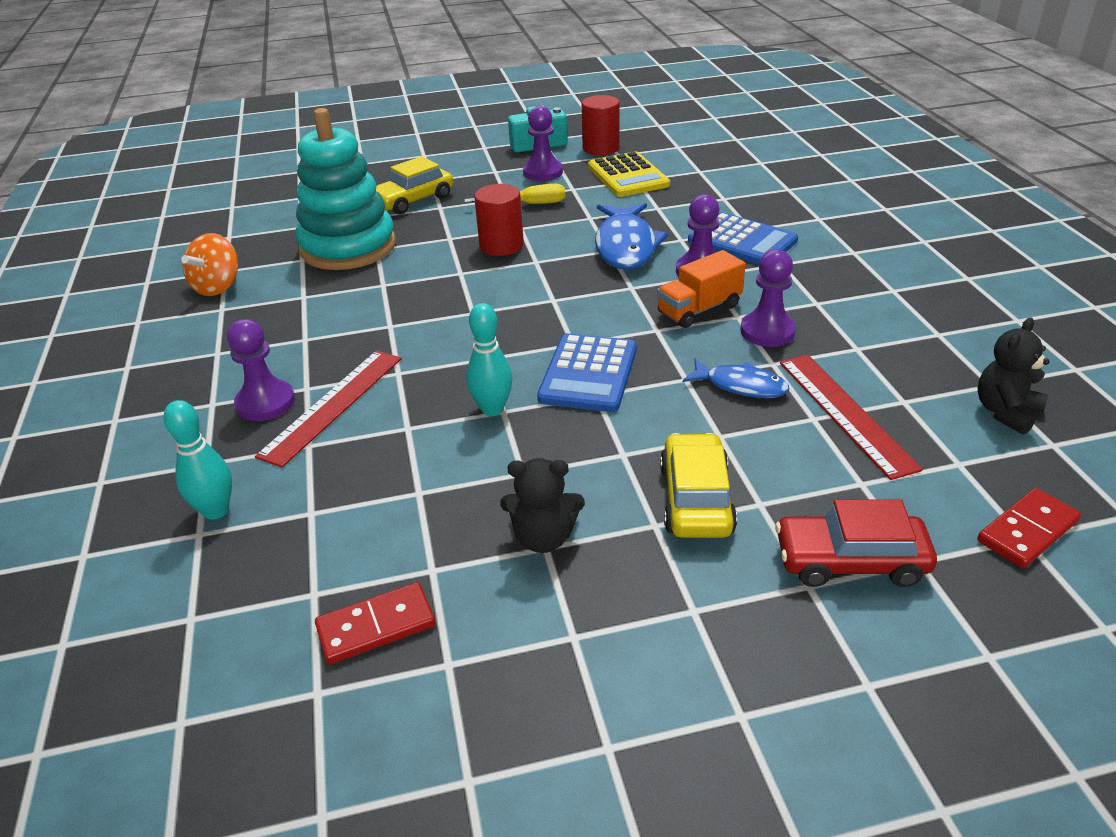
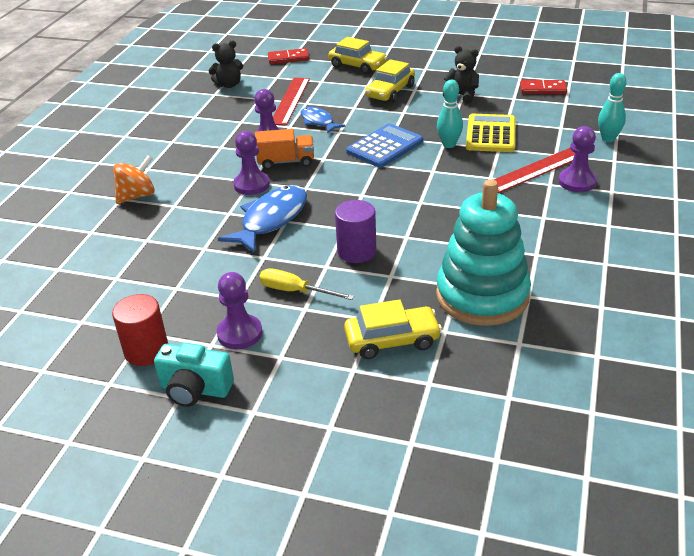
camera: 150 degrees left, 0 degrees up
(218, 287) = (608, 288): orange spinning top -> orange spinning top (137, 196)
(501, 246) = (356, 252): red cylinder -> purple cylinder
(628, 176) = (177, 295): yellow calculator -> yellow calculator (491, 134)
(742, 241) = (195, 197): blue calculator -> none
(850, 561) = (358, 66): red car -> yellow car

